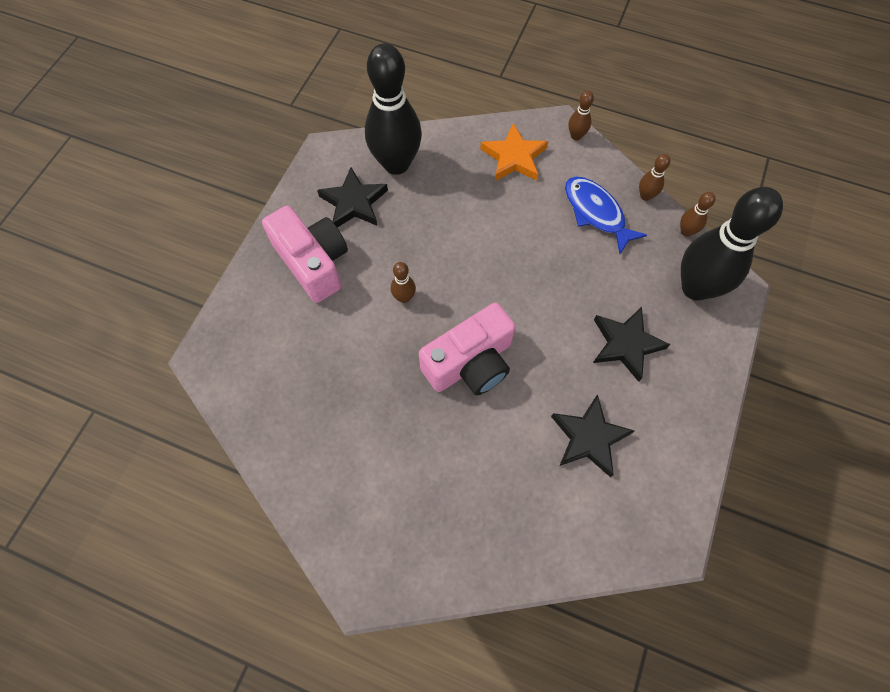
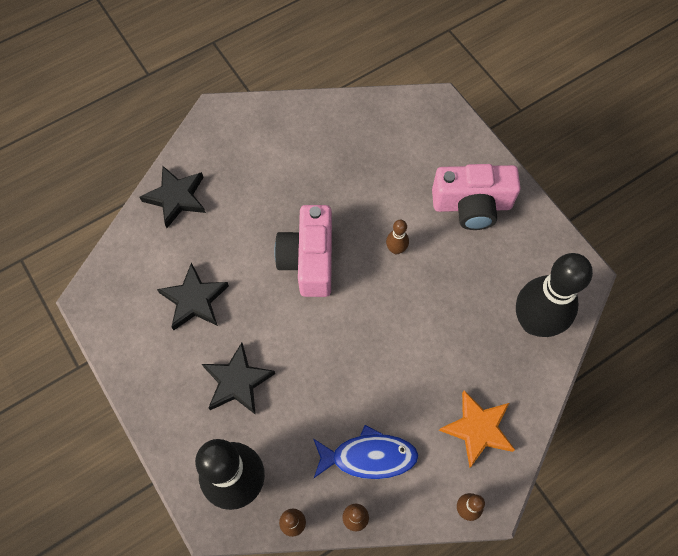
camera: 125 degrees right, 0 degrees up
(354, 202) = (512, 265): black star -> black star (176, 197)

